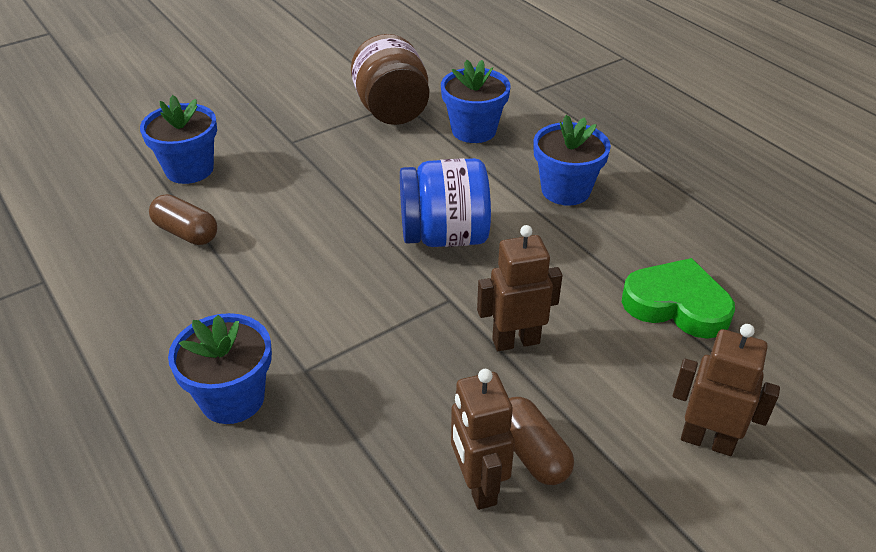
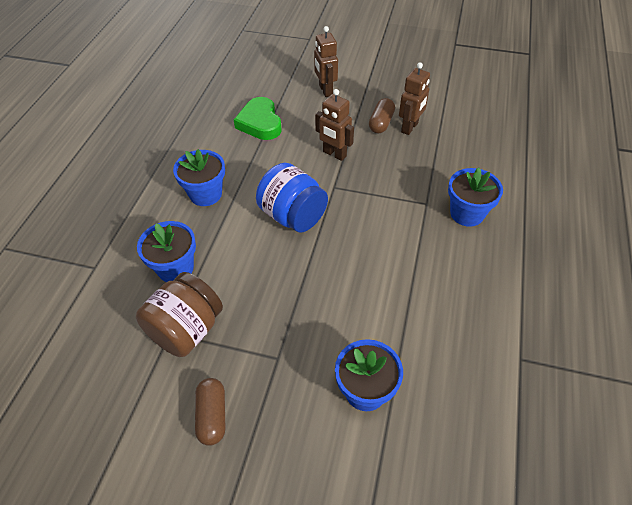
camera: 130 degrees left, 10 degrees up
(186, 232) = (413, 329): brown capsule -> brown capsule (212, 416)

